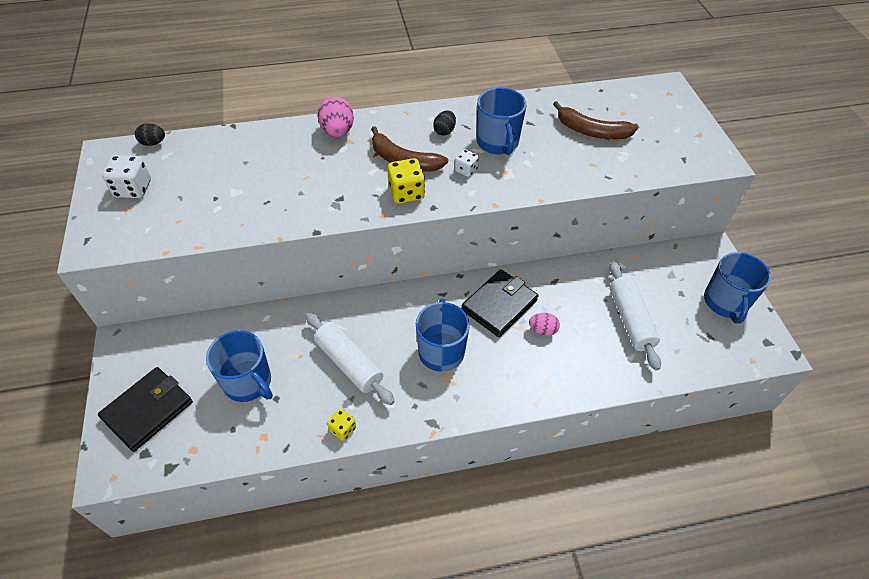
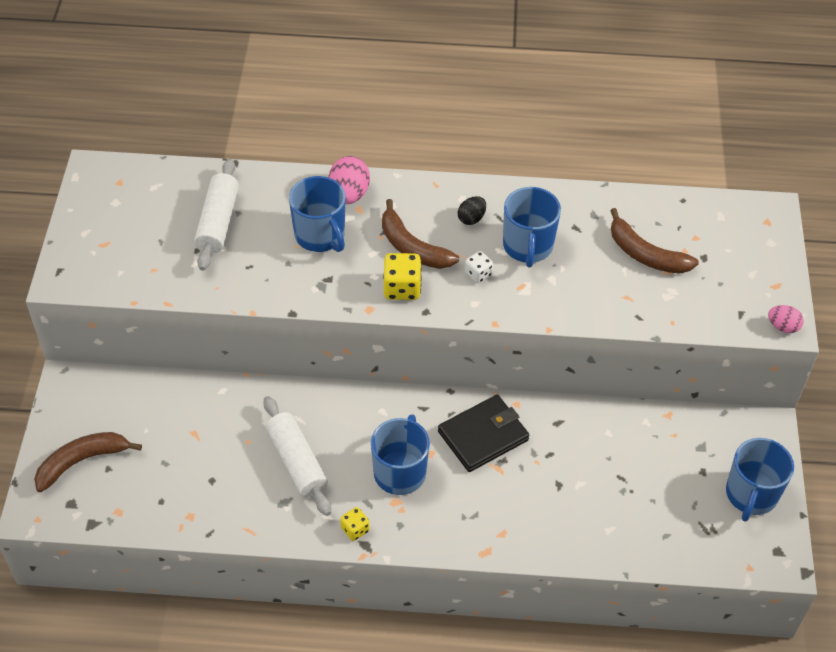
camera: 15 degrees right, 0 degrees up
(133, 189) = (114, 221): white dice -> none
(148, 410) = (82, 461): black wallet -> brown banana
(153, 143) = (145, 168): black egg -> none
(248, 382) = (187, 457): blue mug -> blue mug (320, 235)
(343, 429) = (271, 528): yellow dice -> yellow dice (355, 529)
(542, 330) = (521, 476): pink egg -> pink egg (783, 326)
(630, 320) = (627, 488): white rolling pin -> white rolling pin (218, 222)

